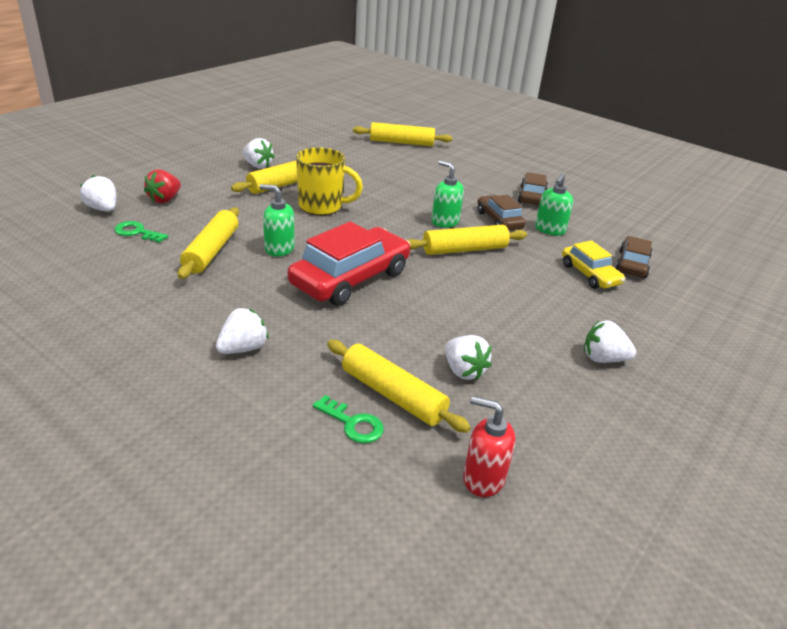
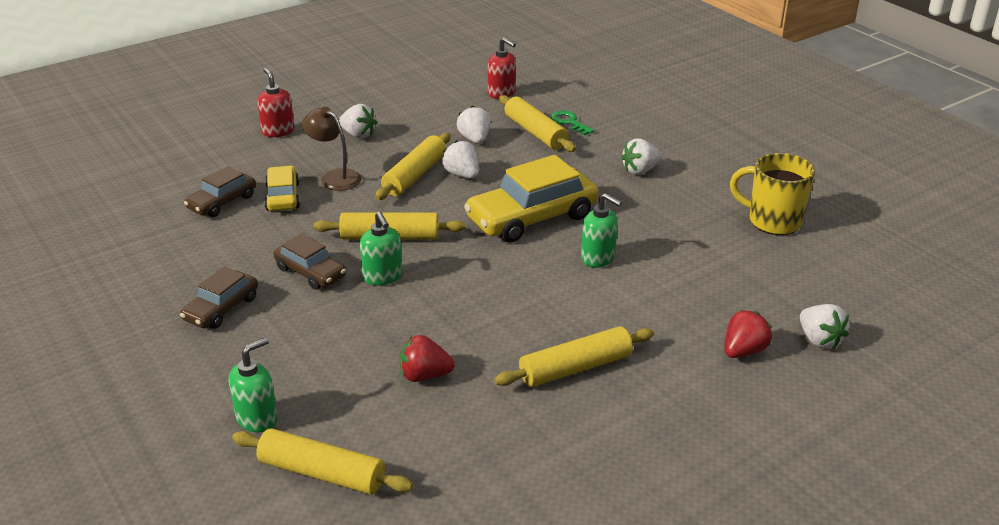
camera: 160 degrees left, 0 degrees up
(137, 232) = (762, 296): green key -> none
(211, 251) = (673, 262): yellow rolling pin -> yellow rolling pin (415, 175)
(257, 165) = (610, 420): white strawberry -> white strawberry (462, 175)
(322, 206) = (531, 317): yellow mug -> yellow mug (772, 221)
(350, 278) = (532, 217): red car -> yellow car
(376, 176) = (424, 376): none -> red strawberry
(499, 220) = (310, 272): brown car -> brown car turned 45 degrees counterclockwise
(549, 230) = (261, 252): green soap dispenser -> green soap dispenser (257, 418)
(567, 299) = (334, 177): none -> brown lamp
(693, 351) = (278, 131): none -> red soap dispenser

